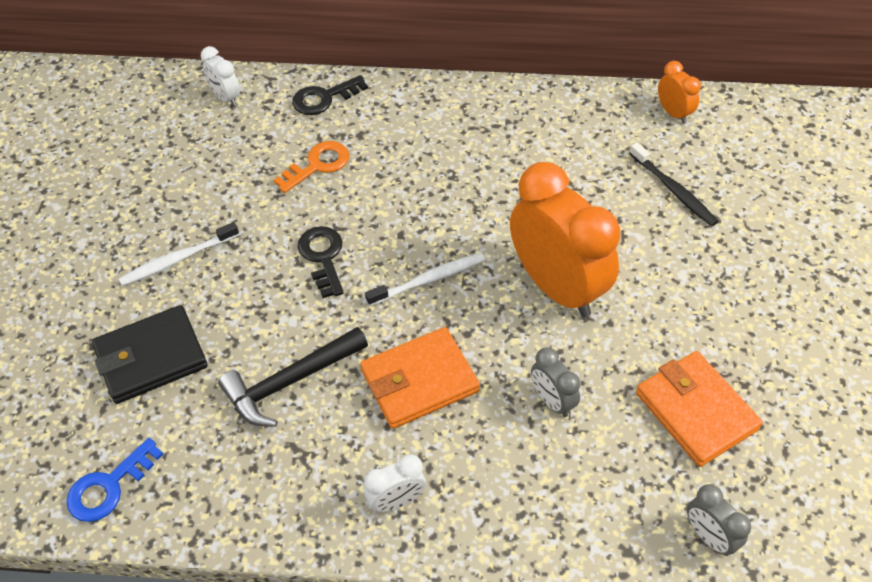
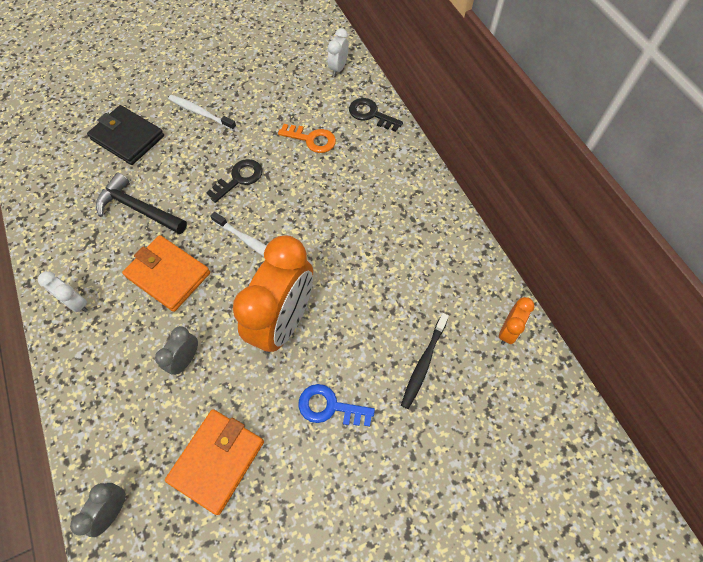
camera: 60 degrees right, 10 degrees up
(109, 486) = (40, 164): blue key -> blue key (330, 407)

